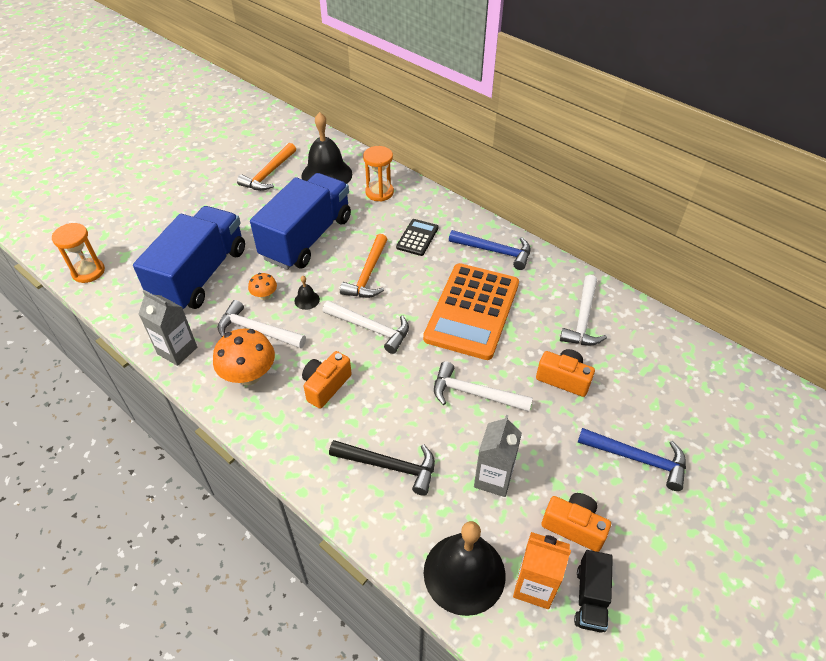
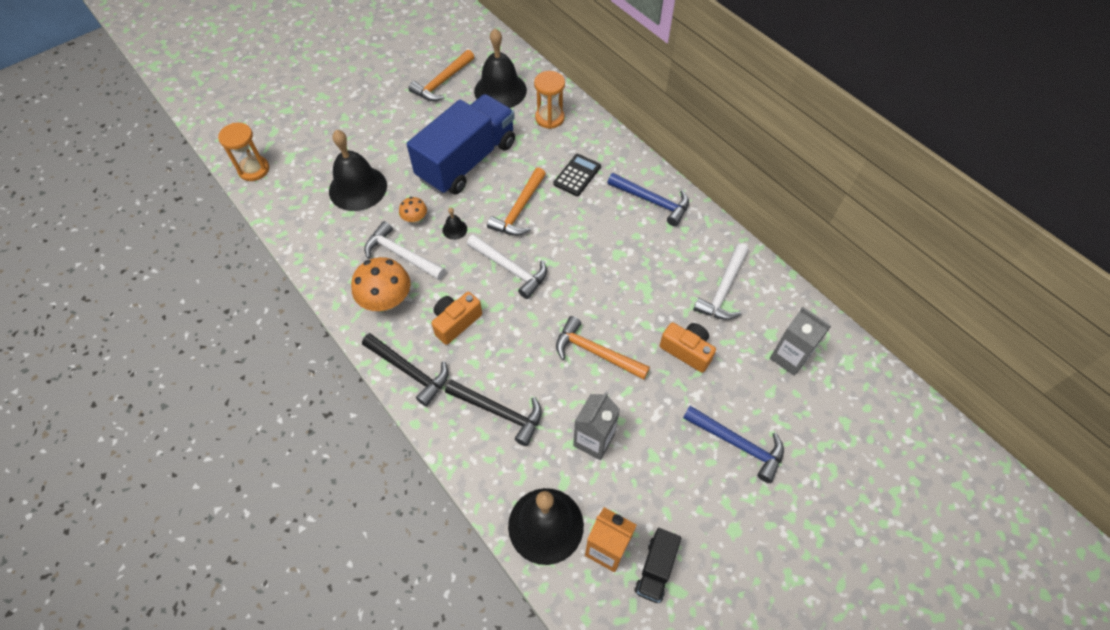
camera: 10 degrees right, 10 degrees up
(177, 350) = (324, 265): grey carton -> grey carton (789, 357)
(200, 275) = (358, 188): blue truck -> black bell
(286, 440) = (409, 371): none -> black hammer
(472, 311) = (614, 264): orange calculator -> none
(474, 394) = (595, 352): white hammer -> orange hammer
(574, 526) = (658, 499): orange camera -> none

